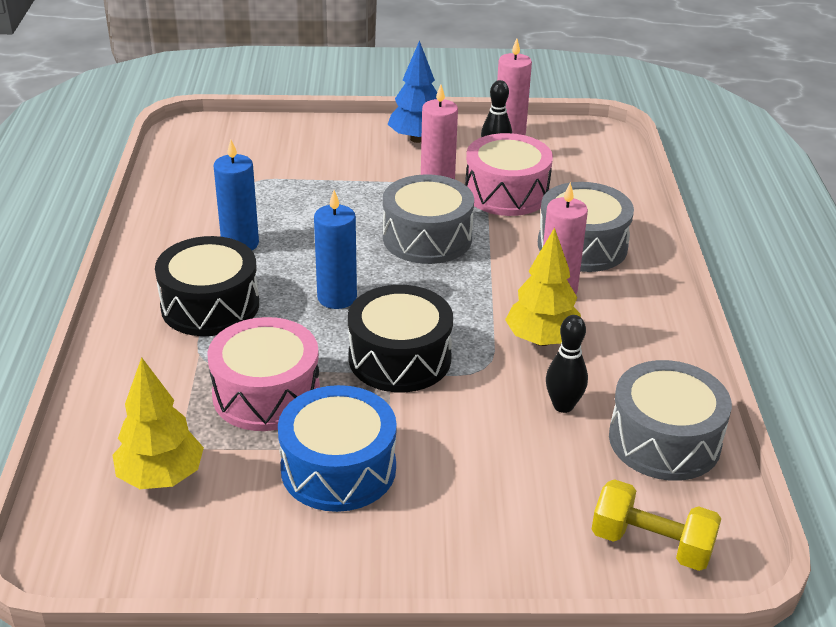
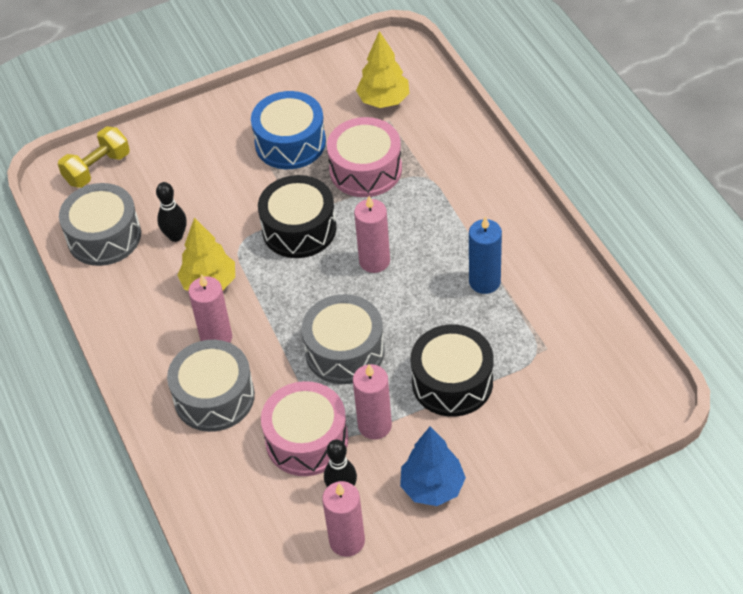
camera: 160 degrees right, 15 degrees up
(210, 305) = (456, 217): black drum -> black drum (452, 382)
(337, 297) = (374, 261): blue candle -> pink candle
(651, 544) = (97, 168): yellow dumbbell -> yellow dumbbell turned 45 degrees counterclockwise

